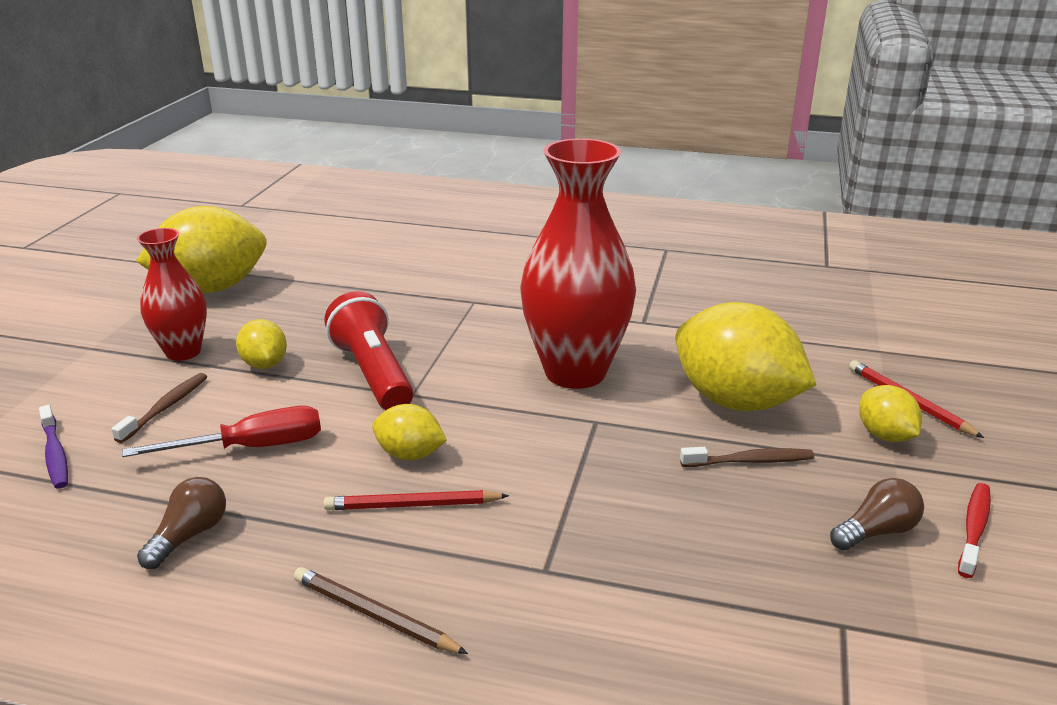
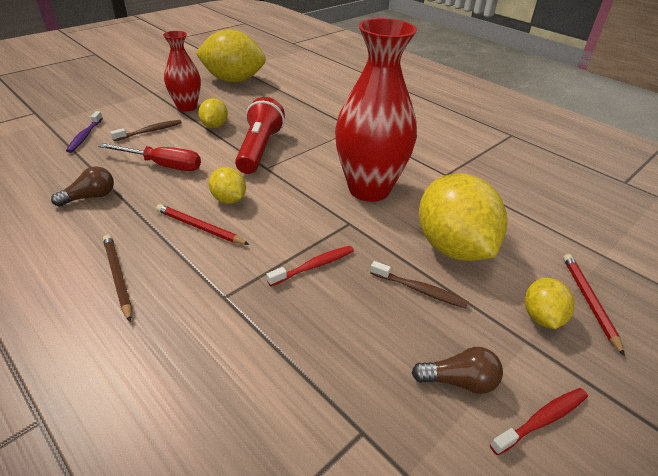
camera: 30 degrees right, 10 degrees up
(611, 487) = (314, 266): none -> red toothbrush

